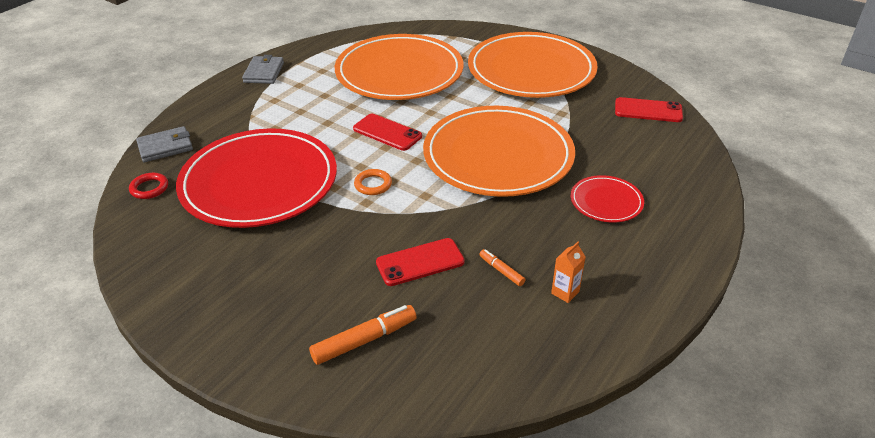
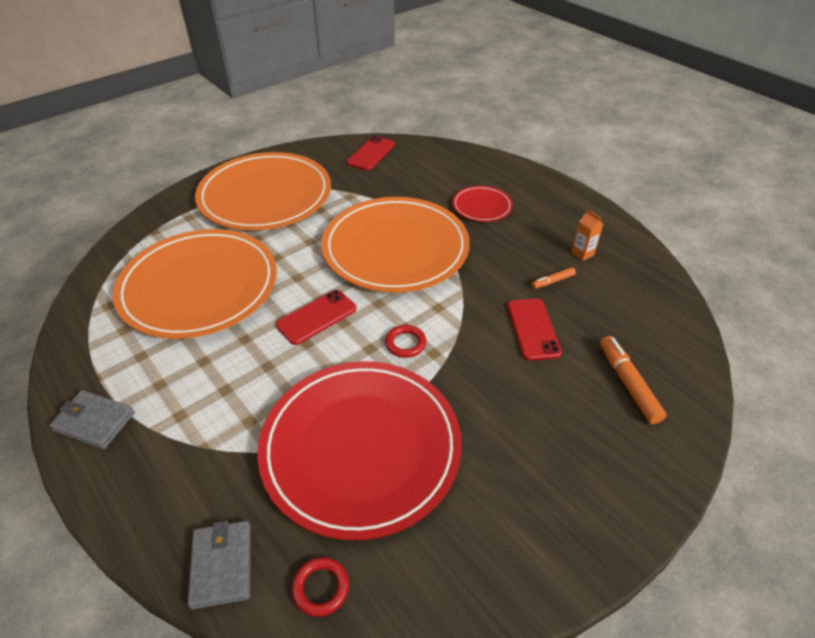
camera: 75 degrees left, 5 degrees up
(373, 184) = (405, 343): orange ring -> red ring

